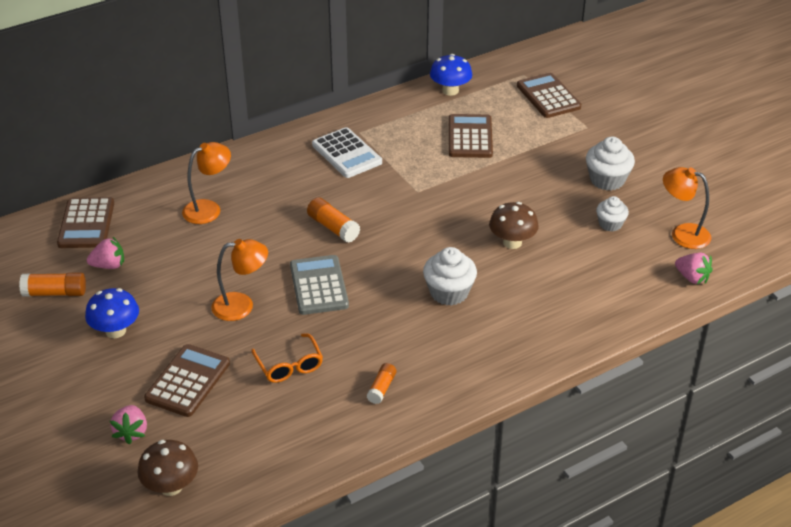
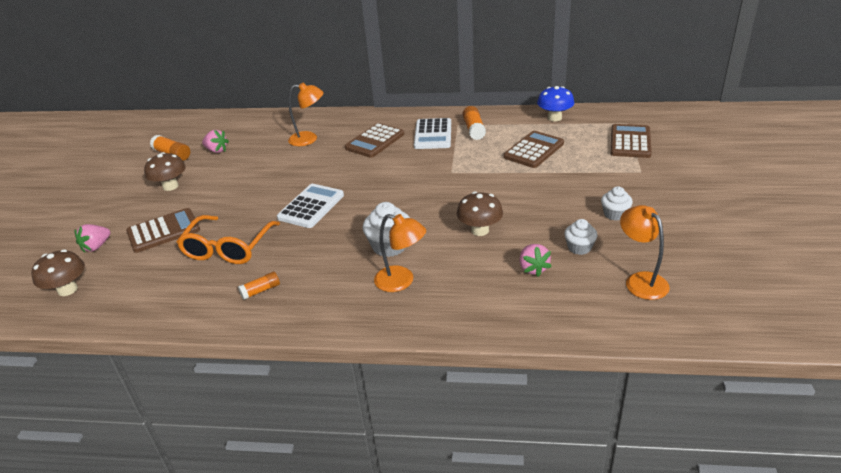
camera: 40 degrees right, 5 degrees down
(86, 224) = (237, 125): brown calculator -> brown calculator (375, 141)
(115, 331) = (170, 186): blue mushroom -> brown mushroom
(241, 306) = (251, 200): orange lamp -> orange lamp (401, 281)
(289, 365) = (228, 248): orange glasses -> orange glasses, size x1.58
(319, 286) = (311, 206): grey calculator -> white calculator
(333, 227) = (367, 175): orange glue stick -> orange glue stick (474, 129)
(607, 180) = (615, 214): white cupcake -> white cupcake, size x0.64
(692, 278) = (609, 320): pink strawberry -> pink strawberry (533, 268)

